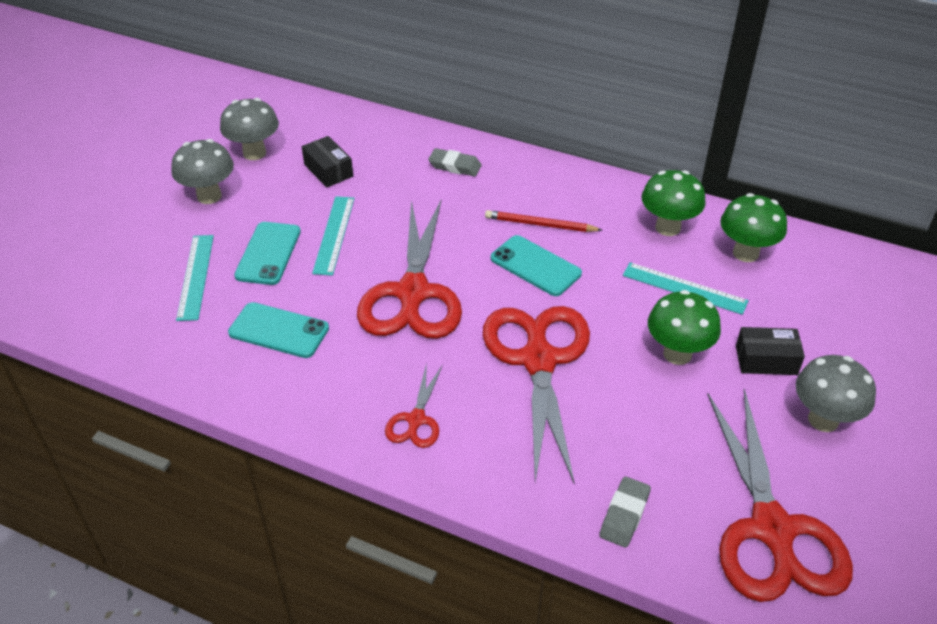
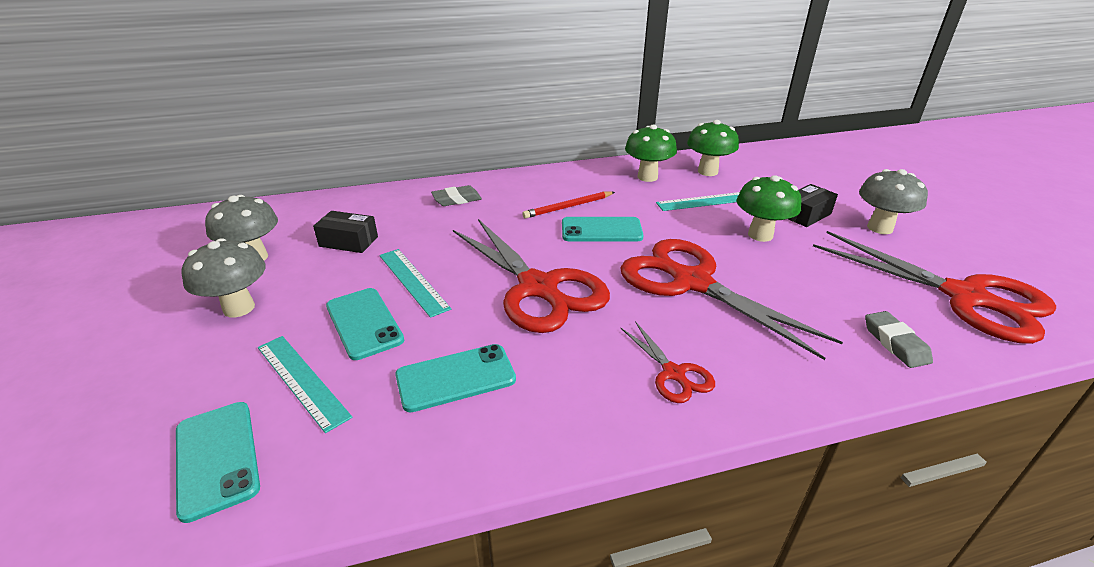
camera: 40 degrees left, 10 degrees down
(116, 301) = (217, 458): none -> turquoise phone

